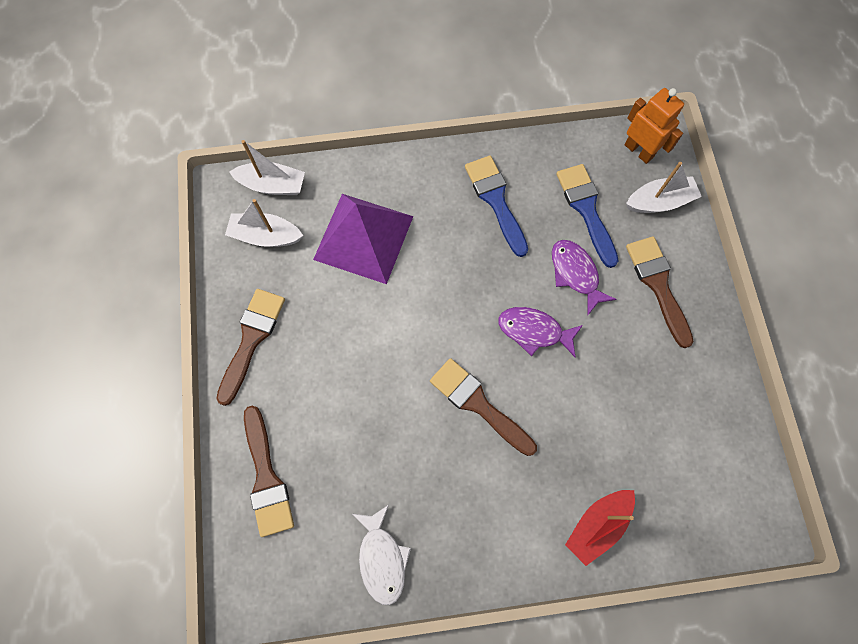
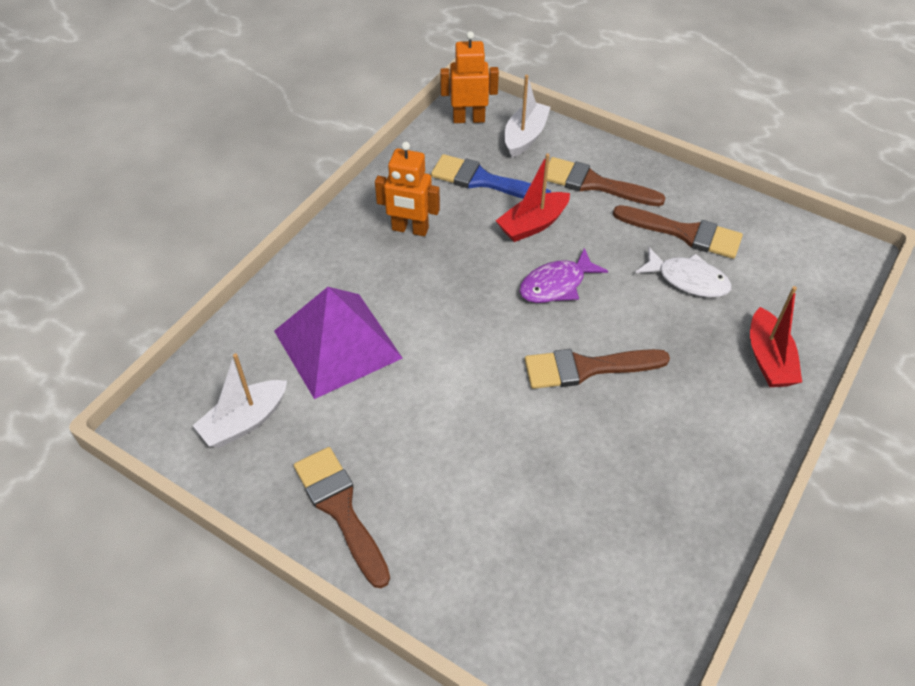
camera: 50 degrees left, 20 degrees down
(266, 478) = (503, 597): brown brush -> brown brush (684, 233)
(272, 185) = (198, 379): white boat -> none
(382, 558) = (673, 546): white fish -> white fish (688, 279)
(496, 200) = (410, 229): blue brush -> orange robot
(575, 274) = (533, 224): purple fish -> red boat

